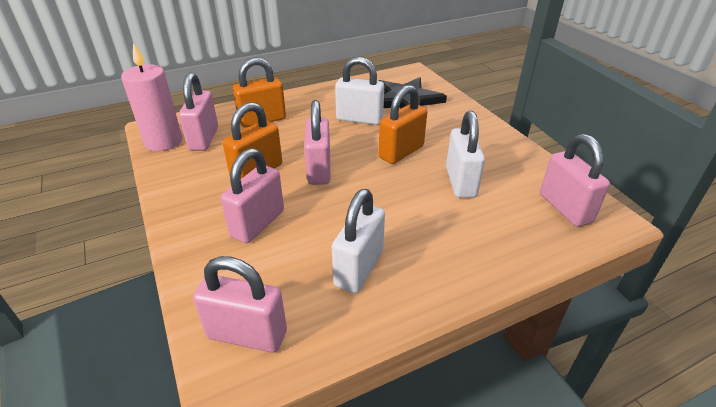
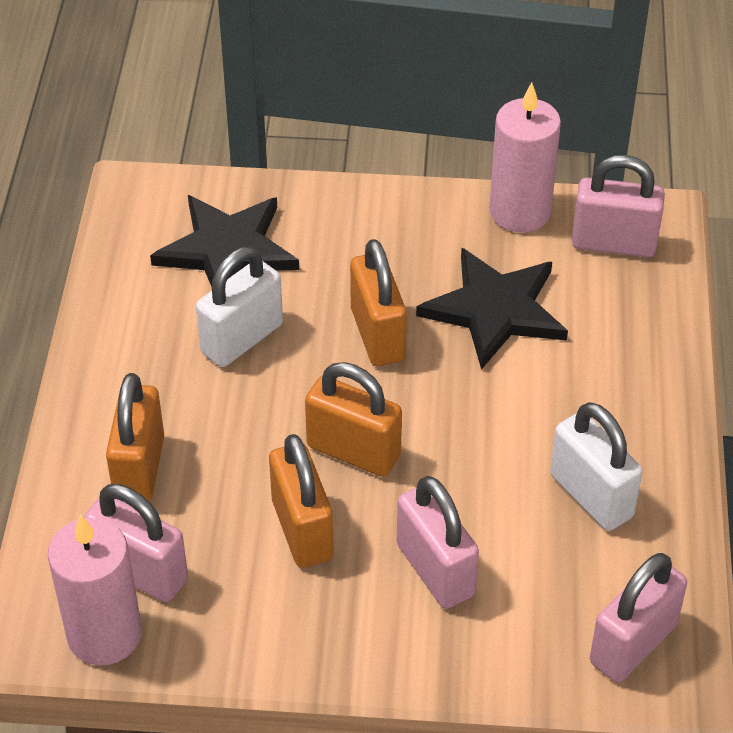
camera: 60 degrees left, 10 degrees up
(319, 170) = (353, 451): pink padlock -> orange padlock
(460, 182) = (495, 310): white padlock -> black star
(539, 167) = (520, 211): none -> pink candle

